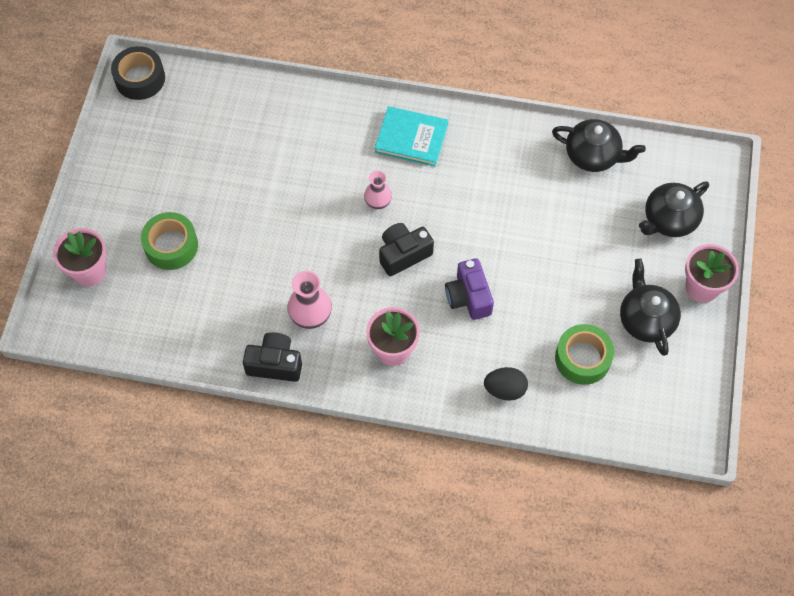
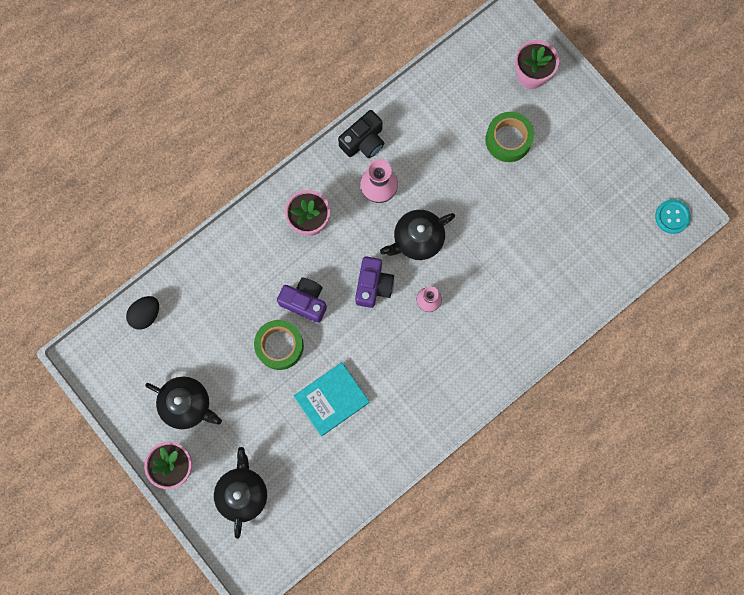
camera: 130 degrees right, 15 degrees up
(140, 79) = (672, 217): black tape -> turquoise button
(403, 254) = (373, 285): black camera -> purple camera
(411, 138) = (461, 368): turquoise book -> turquoise book (331, 399)
(505, 389) = (221, 269): black egg -> black egg (146, 315)
(582, 358) = (198, 337): green tape -> green tape (279, 346)
(593, 155) = (338, 487): black teapot -> black teapot (417, 239)

